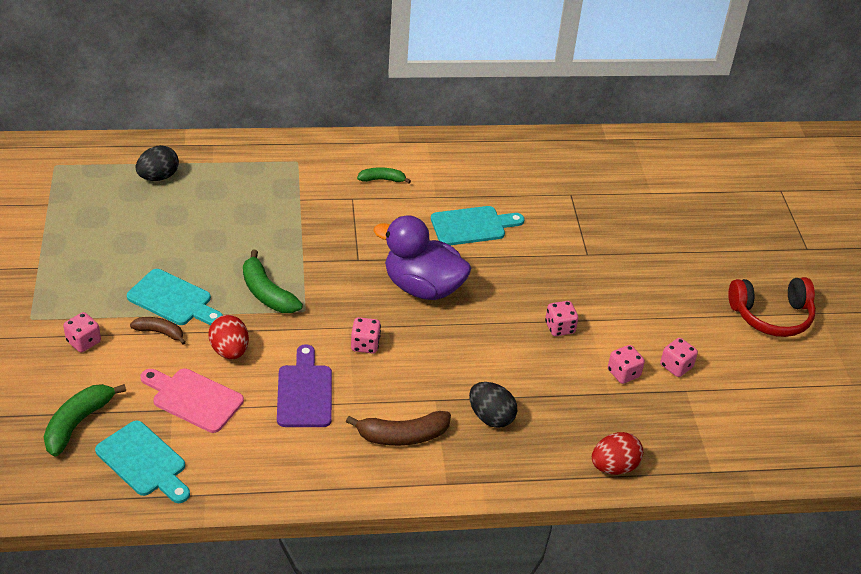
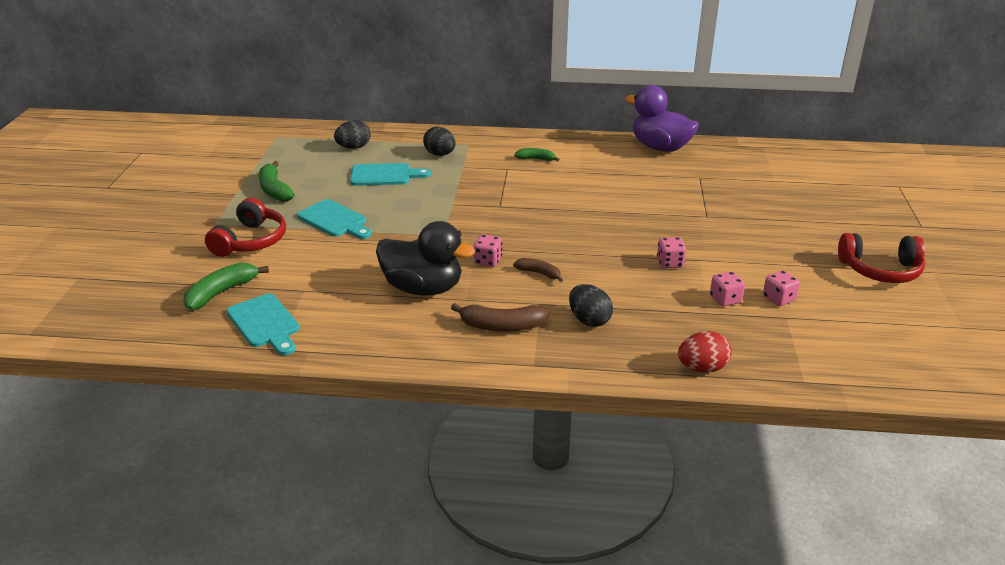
camera: 15 degrees right, 10 degrees down
(84, 342) = (250, 241): pink dice -> red headphones
(160, 332) = (315, 240): brown banana -> brown banana (539, 273)
(193, 399) = (325, 285): pink cutting board -> none
(230, 351) = (369, 256): red egg -> none
(267, 181) = (440, 154): none -> black egg
(267, 293) = (414, 222): green banana -> green banana (274, 190)
(304, 392) = (423, 288): purple cutting board -> black duck
(422, 287) = (551, 227): purple duck -> purple duck (660, 147)
(472, 226) = (606, 191): turquoise cutting board -> turquoise cutting board (384, 175)

